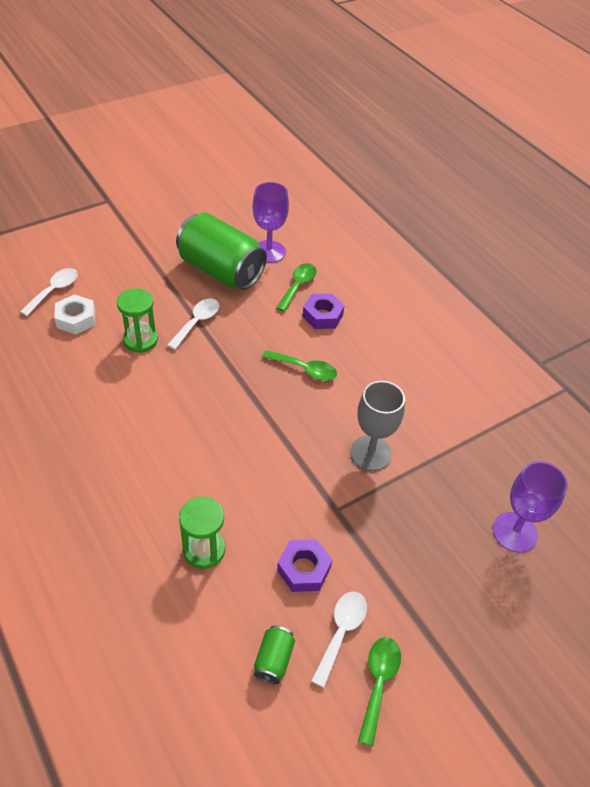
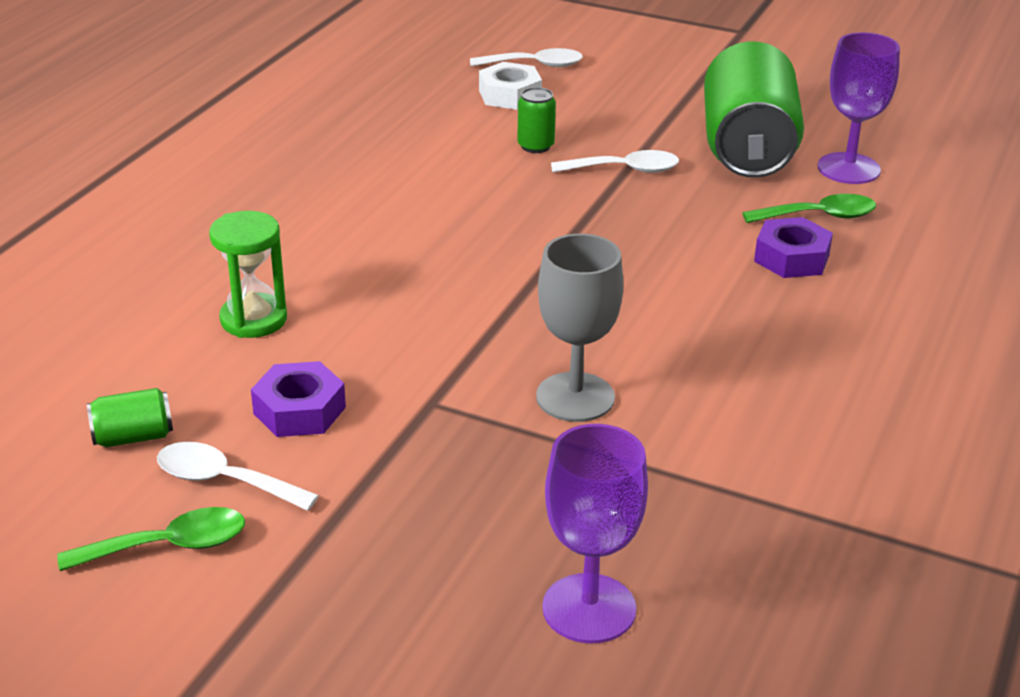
camera: 60 degrees right, 15 degrees down
(140, 340) = (535, 146): green hourglass -> green can
(305, 369) = (661, 282): green spoon -> none
(341, 632) = (224, 481): white spoon -> white spoon turned 150 degrees counterclockwise

